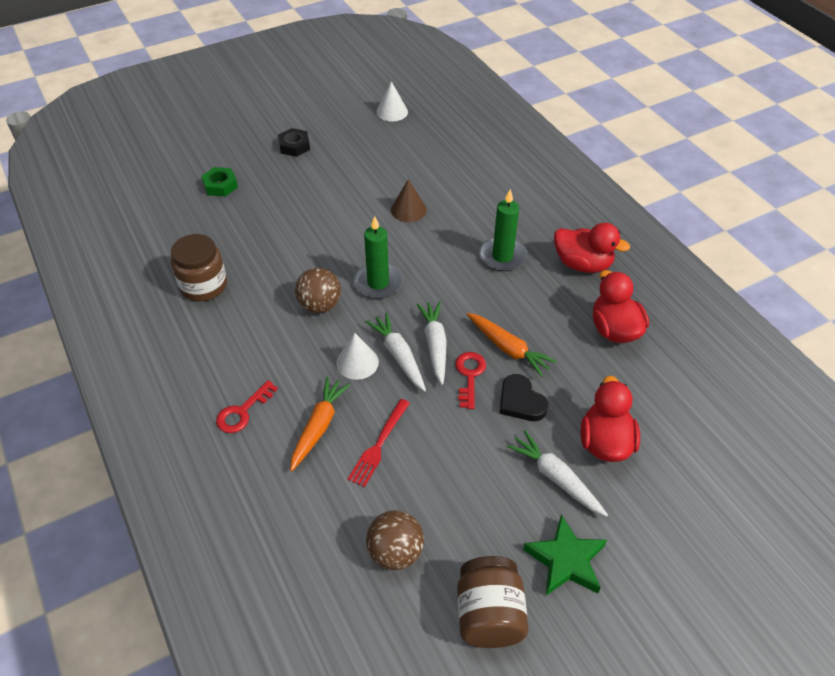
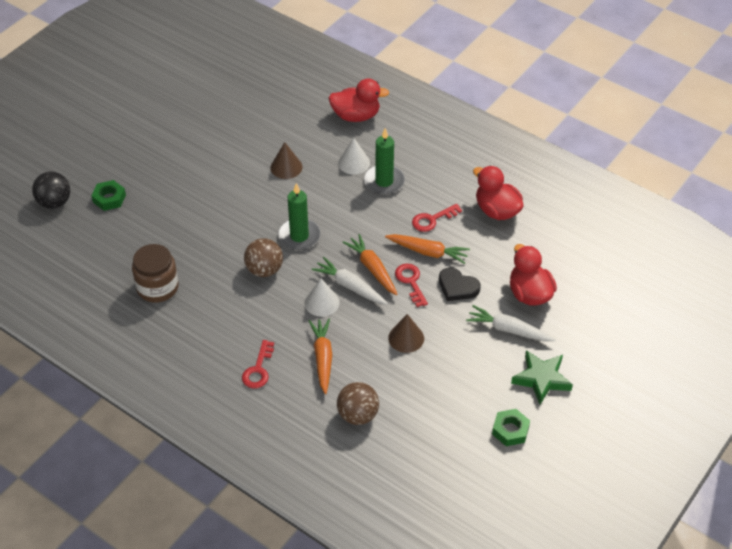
camera: 25 degrees left, 0 degrees up
(170, 173) = (54, 202): none -> black ball
(294, 146) = (150, 141): black nut -> none
(379, 445) = (374, 354): red fork -> none
(392, 112) = (216, 81): white cone -> white cone (354, 163)
(395, 552) = (428, 418): brown ball -> brown ball (358, 415)
(426, 439) = (406, 338): none -> brown cone
(435, 345) = (372, 268): white carrot -> orange carrot
(489, 615) = (510, 430): brown jar -> green nut
(533, 314) = (432, 220): none -> red key
(582, 264) = (448, 167): red duck -> red duck (356, 116)

